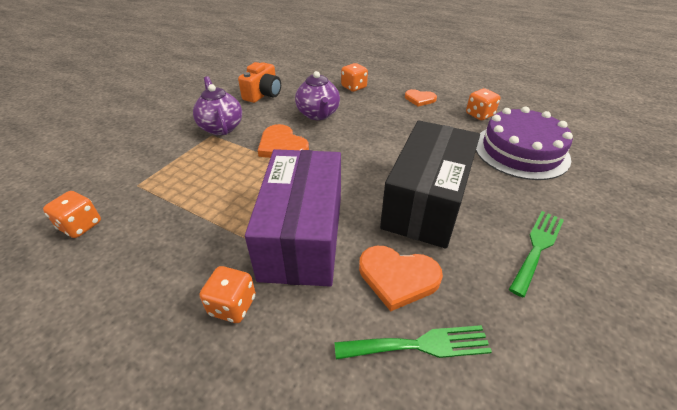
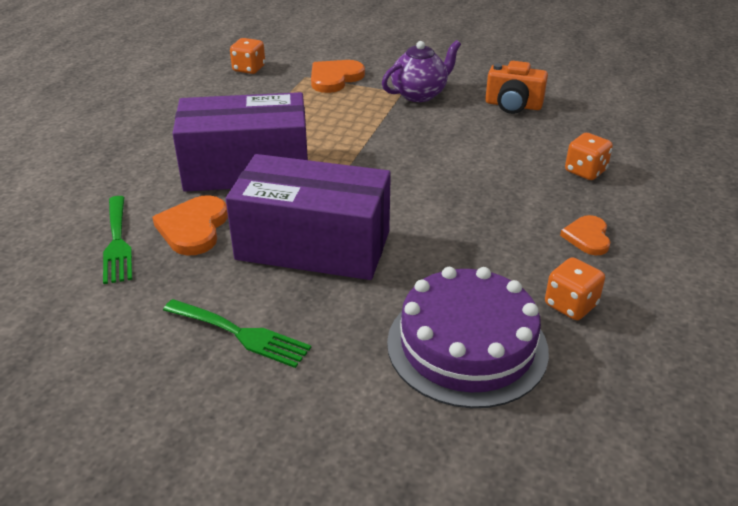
camera: 80 degrees right, 5 degrees down
(232, 305) = (165, 148): orange dice -> none
(282, 146) = (397, 136): orange heart -> orange heart (335, 78)
(318, 114) = (483, 151): purple teapot -> none
(426, 202) = (313, 245): black box -> purple box

